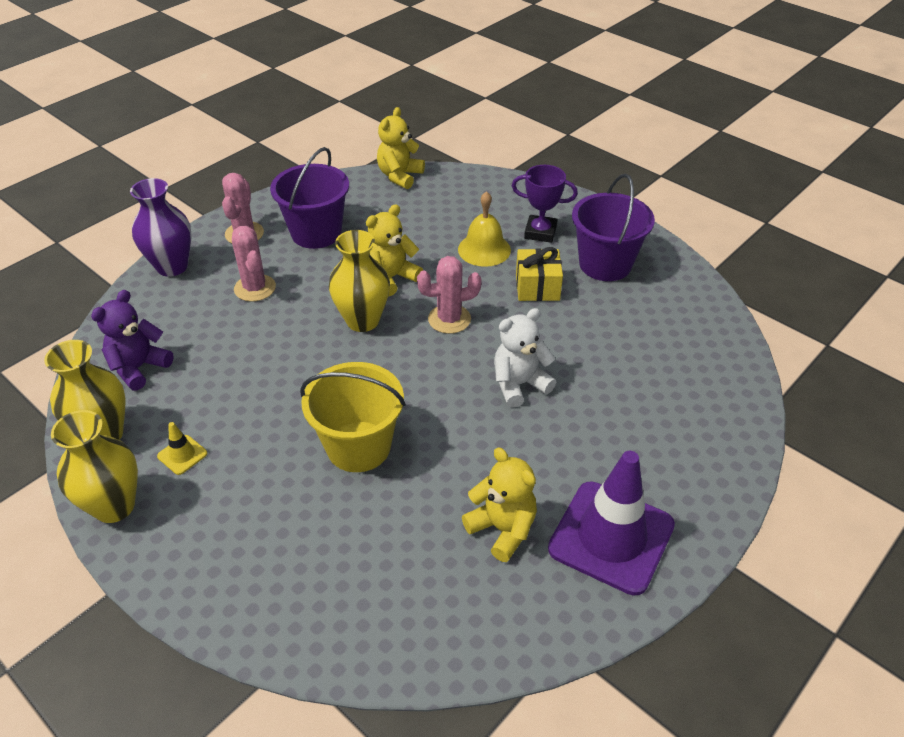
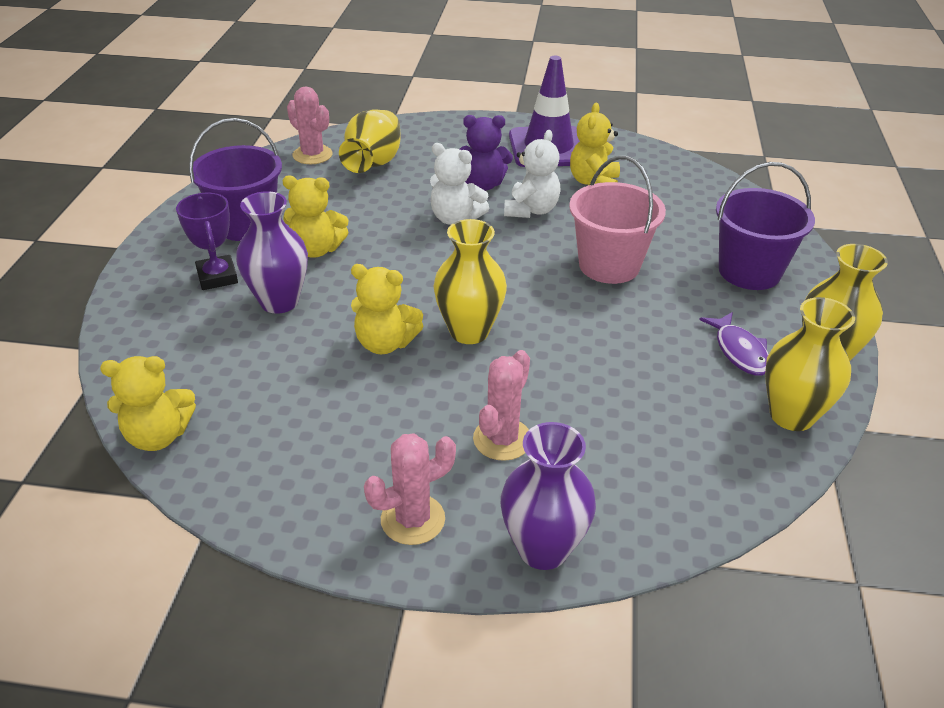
camera: 125 degrees left, 5 degrees down
(139, 367) = (705, 451): purple teddy bear -> purple teddy bear (482, 185)
(182, 455) = (739, 351): yellow traffic cone -> purple fish
(316, 233) = (353, 447): purple bucket -> purple bucket (749, 271)
(358, 446) = (609, 265): yellow bucket -> pink bucket
(449, 319) = (413, 281): pink cactus -> pink cactus (312, 155)
(484, 249) = (279, 301): yellow bell -> purple vase
(491, 444) = (531, 210): none -> white teddy bear
(537, 287) = (316, 249): yellow gift -> yellow teddy bear
(667, 374) = (373, 163): none -> yellow vase

